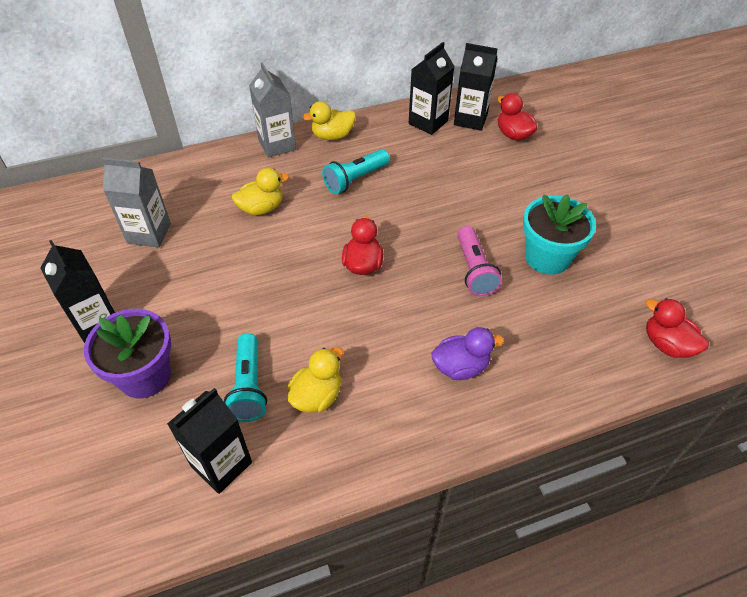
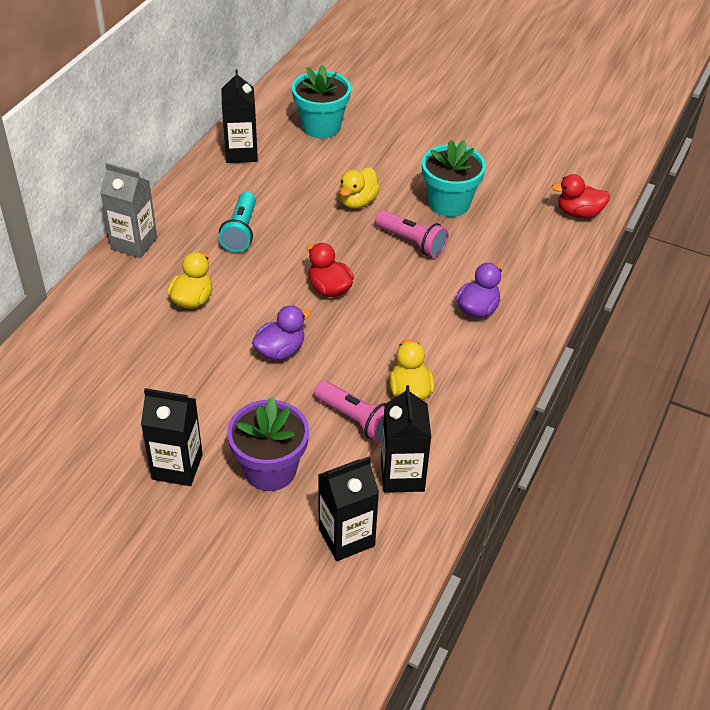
camera: 45 degrees left, 5 degrees down
(149, 233) = (121, 379): grey carton -> none
(248, 386) = (356, 420): turquoise flashlight -> pink flashlight
(268, 288) = (280, 351): none -> purple duck
(332, 136) = (174, 208): yellow duck -> yellow duck (357, 202)
(470, 119) = (273, 132): black carton -> black carton (346, 537)
(513, 135) = (321, 126): red duck -> turquoise flower pot

